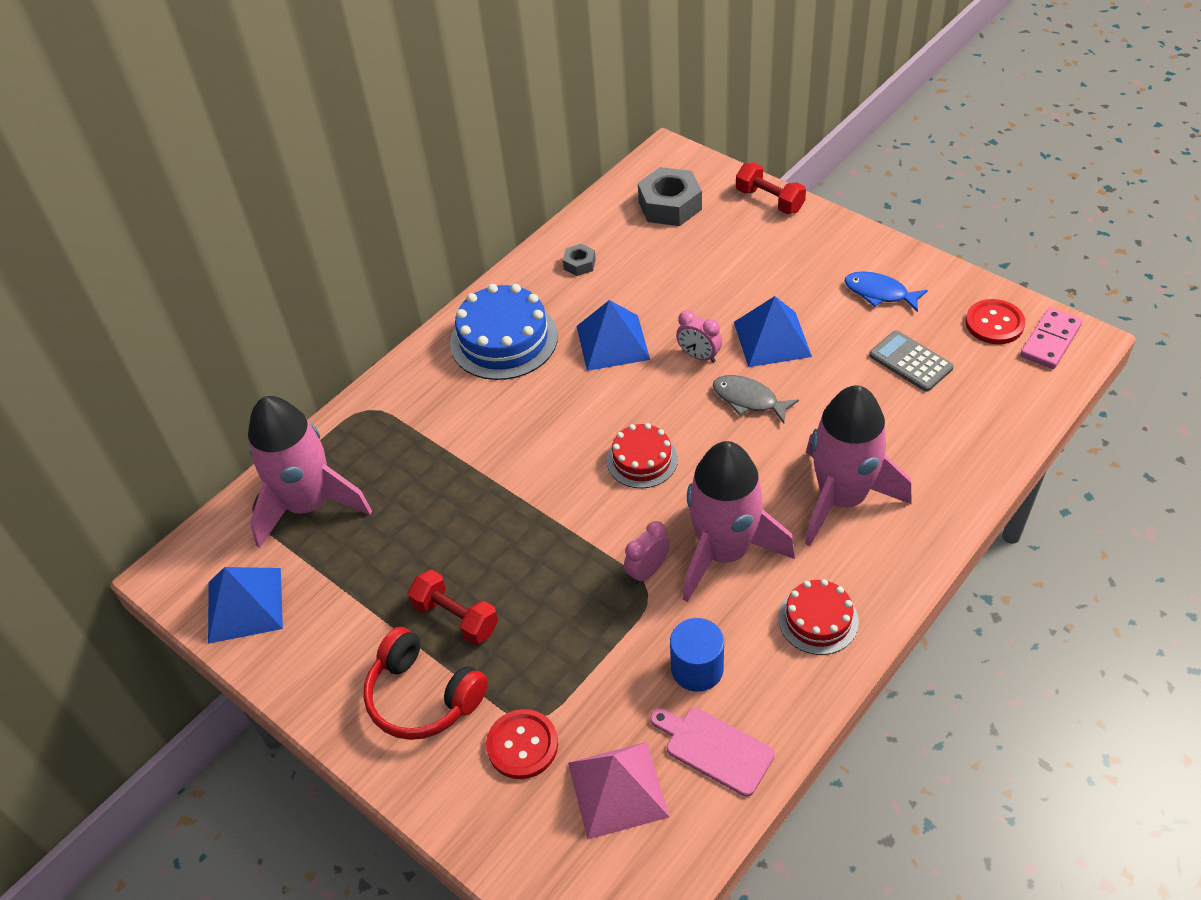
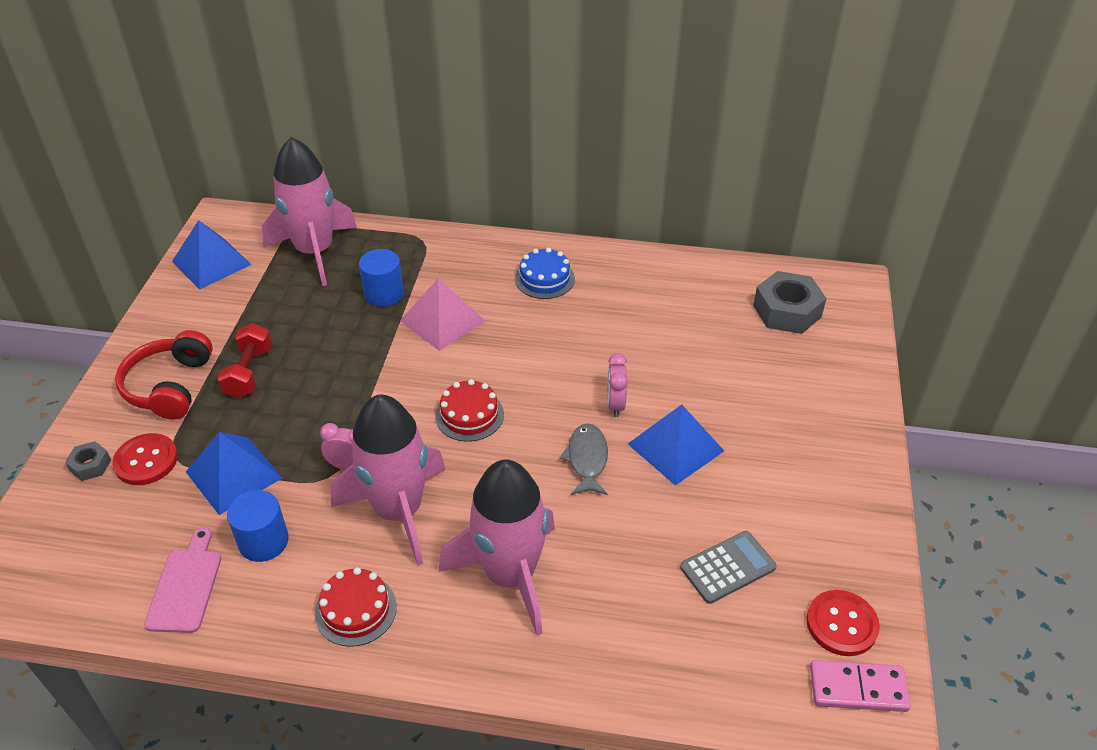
camera: 55 degrees right, 5 degrees down
(425, 467) = (384, 294): none -> blue cylinder
(504, 339) = (544, 279): blue cake -> blue cake, size x0.60
(579, 264) = (664, 285): grey nut -> grey nut (90, 465)
(612, 342) = (589, 343): blue pyramid -> blue pyramid (233, 475)
(617, 789) = (124, 536): pink pyramid -> pink pyramid (442, 321)
(769, 200) = (858, 375): red dumbbell -> none
(879, 293) = (804, 507): blue fish -> none
(910, 361) = (727, 567): grey calculator -> grey calculator turned 45 degrees clockwise

